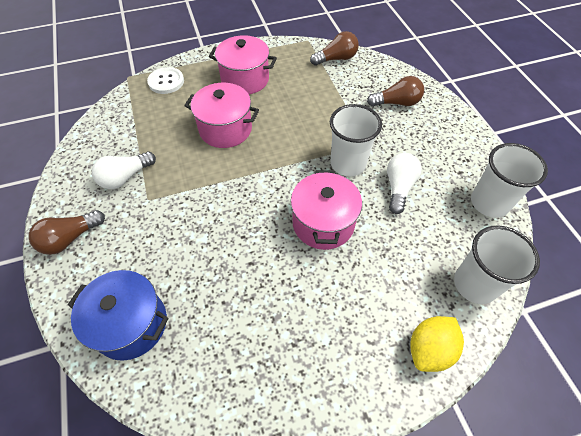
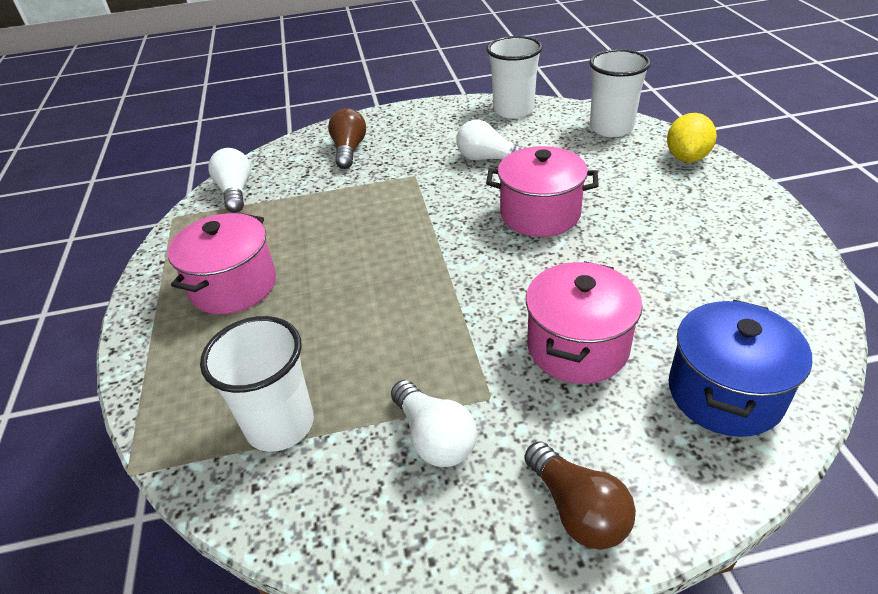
camera: 80 degrees left, 15 degrees down
(166, 81) = (183, 398): white button -> none
(225, 129) = (348, 306): pink pot -> pink pot (577, 346)
(336, 59) = (235, 192): brown light bulb -> white light bulb
(348, 163) = (445, 191): white cup -> white cup (280, 425)
(429, 349) = (687, 157): yellow lemon -> yellow lemon turned 60 degrees clockwise

